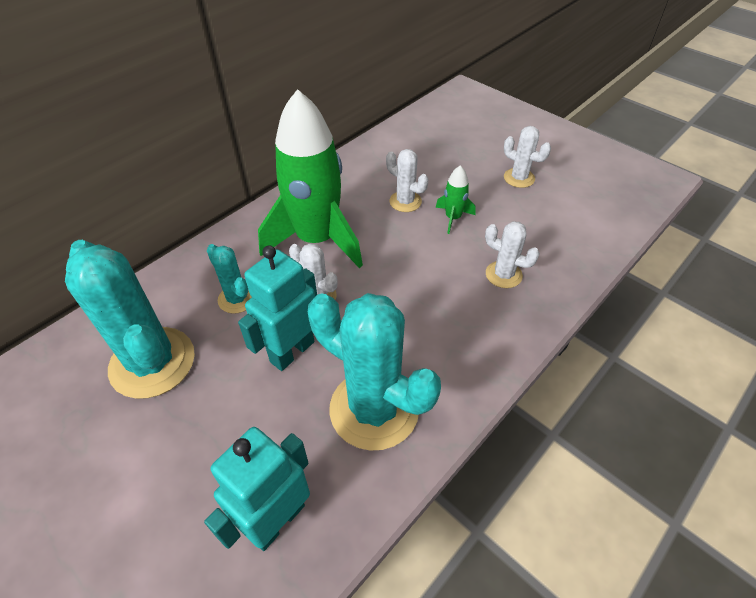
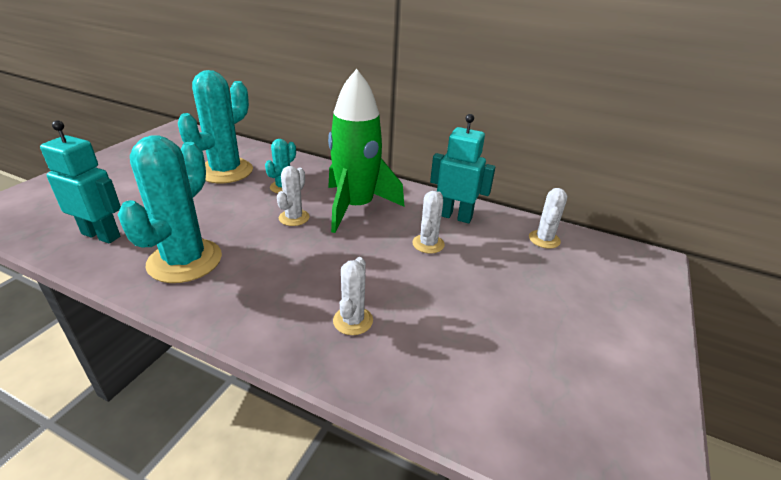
camera: 70 degrees right, 15 degrees down
(292, 351) = (238, 216): turquoise robot -> turquoise robot (455, 216)
(453, 218) = (421, 276): green rocket -> none
(519, 178) = (521, 320): white cactus -> white cactus (544, 239)

